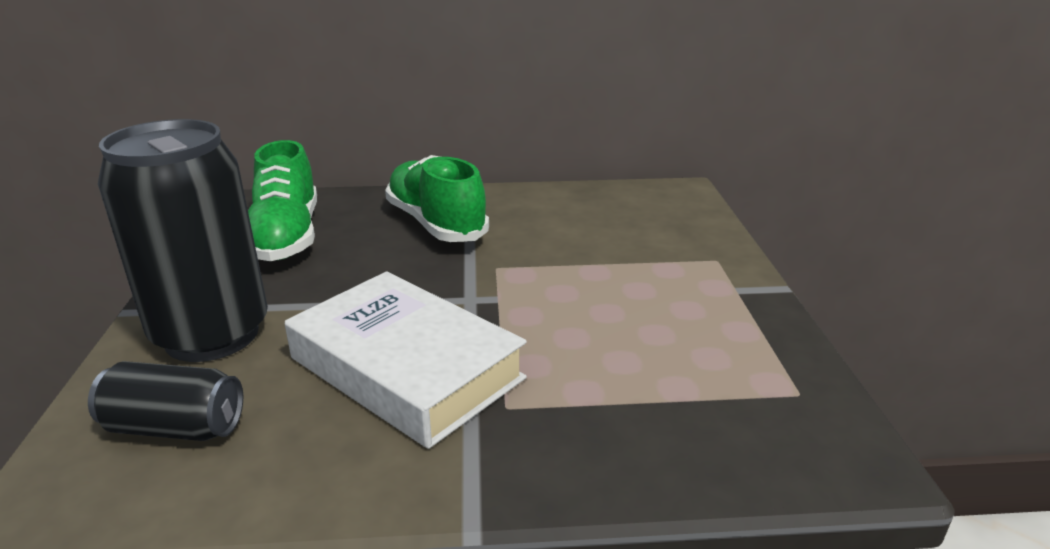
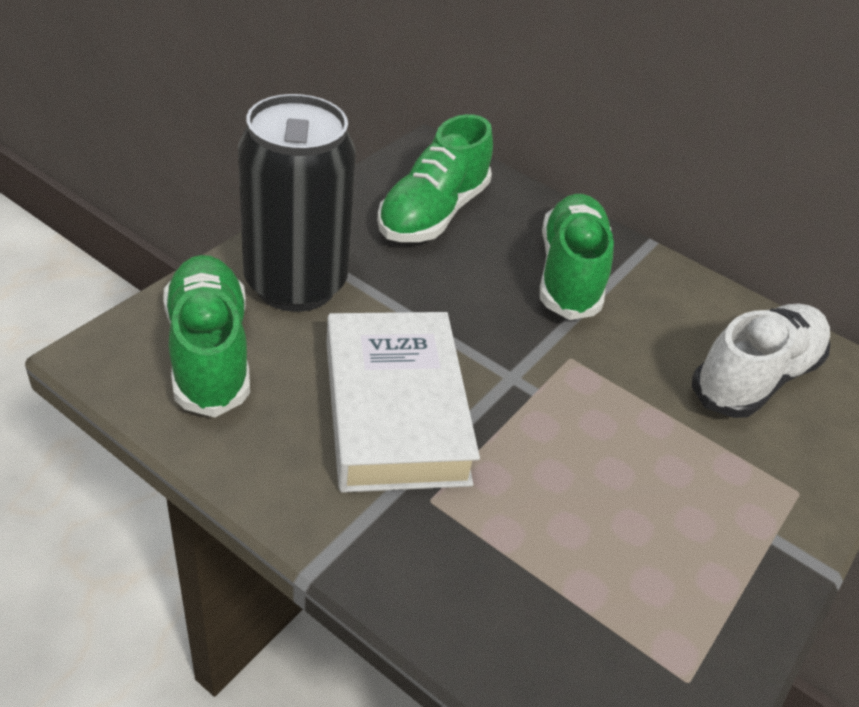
camera: 35 degrees right, 15 degrees up
(175, 427) = (209, 352): black can -> green shoe
(619, 219) = (754, 377): none -> white shoe

